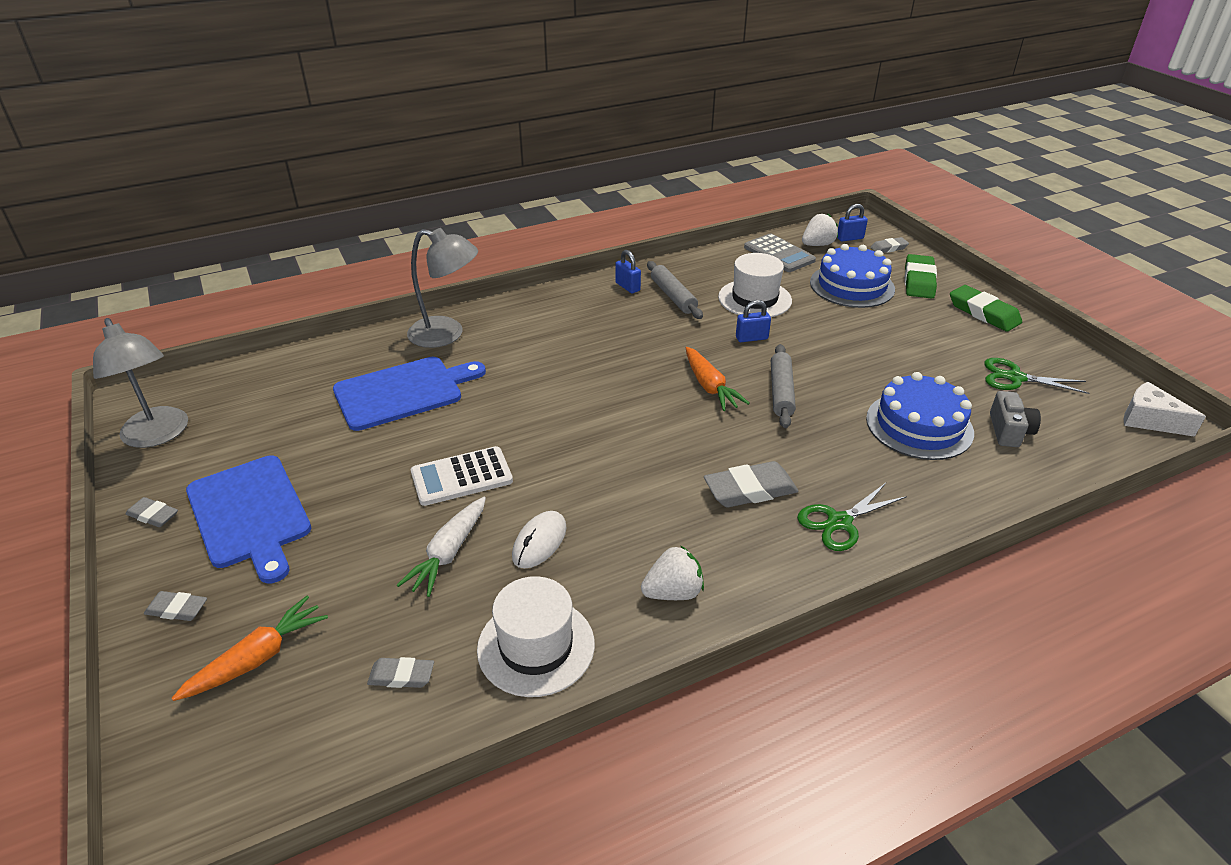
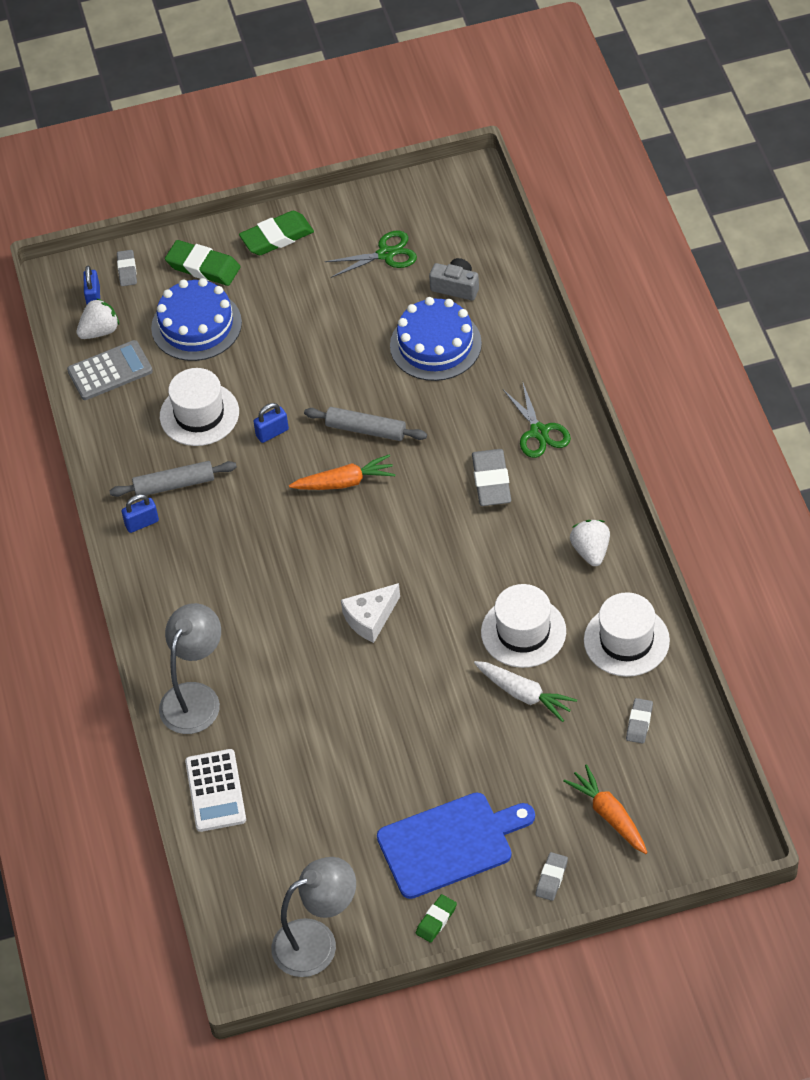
camera: 75 degrees left, 15 degrees up
(153, 515) = (436, 920): grey eraser -> green eraser
(403, 392) = (293, 734): blue cutting board -> none
(461, 477) = (433, 685): white calculator -> white calculator (215, 791)
(539, 542) = (523, 632): white mouse -> white hat
(751, 338) = (272, 433): blue padlock -> blue padlock turned 60 degrees clockwise
(817, 245) = (100, 331): white strawberry -> white strawberry turned 75 degrees clockwise
(1015, 378) = (385, 254): green scissors -> green scissors turned 135 degrees counterclockwise
(1149, 420) = (462, 190): white cheese -> white cheese (370, 618)

